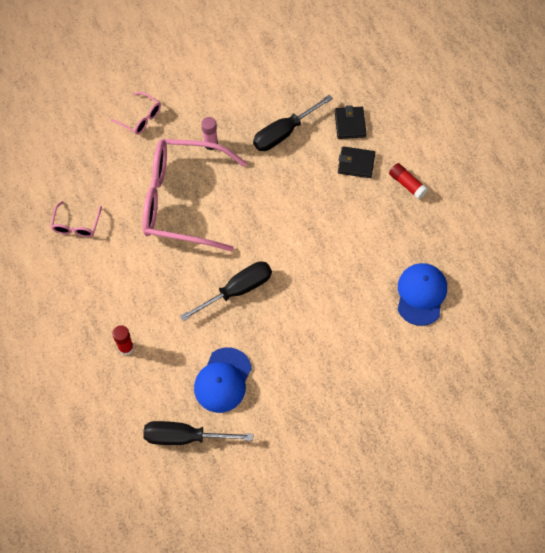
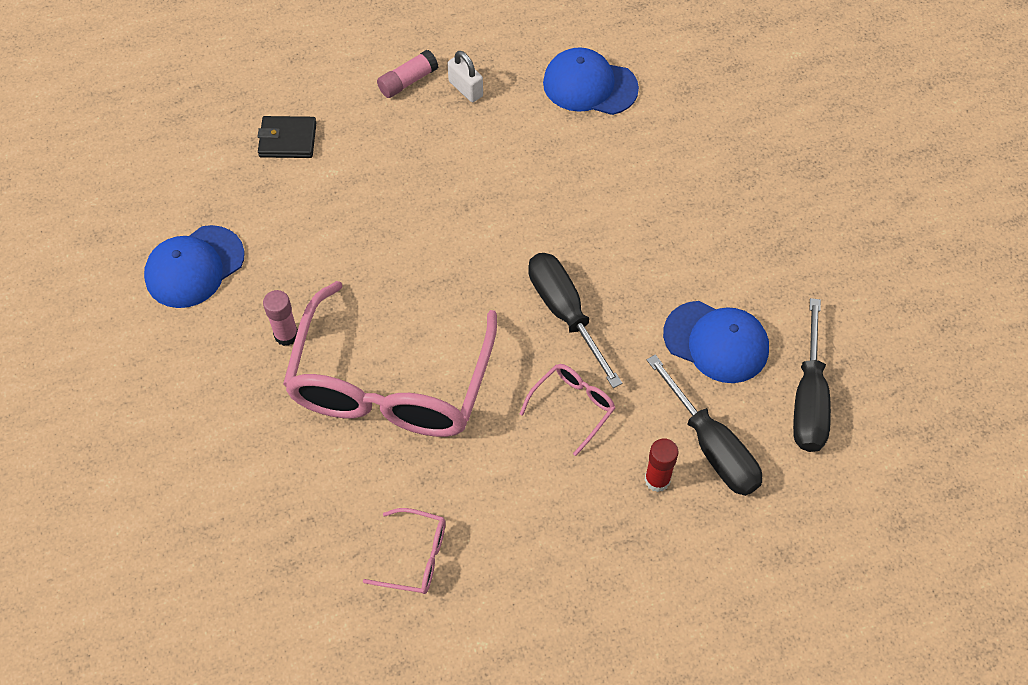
camera: 85 degrees left, 5 degrees down
(140, 118) = (209, 444): pink glasses -> pink glasses (572, 407)
(252, 91) = (194, 267): none -> blue cap
(283, 133) = (286, 229): black screwdriver -> black screwdriver (712, 447)
(356, 163) = (361, 139): black wallet -> none
(406, 218) = (465, 89): none -> white padlock
(407, 184) = (408, 81): red glue stick -> pink glue stick

